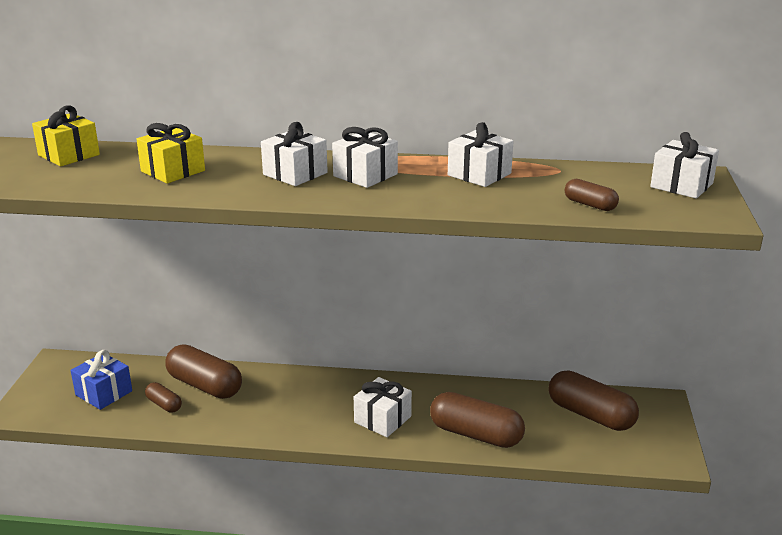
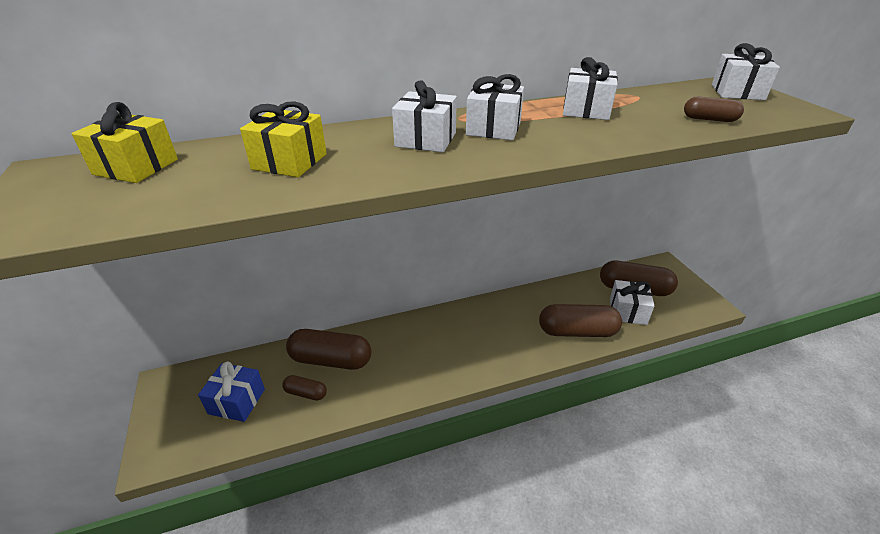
camera: 25 degrees left, 10 degrees up
(382, 419) = (501, 342): white gift -> white gift (627, 311)

